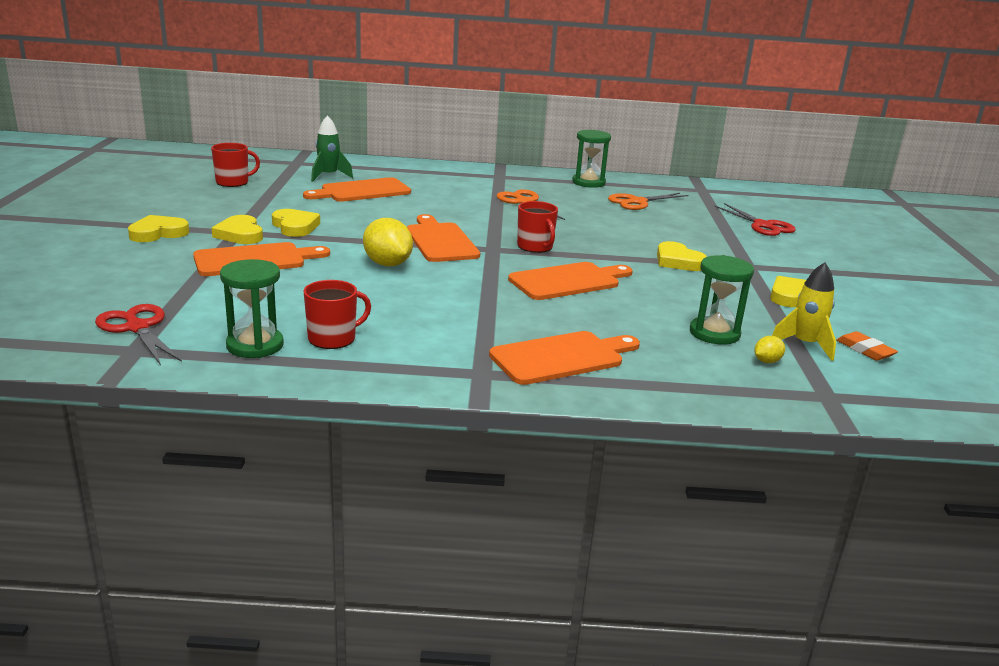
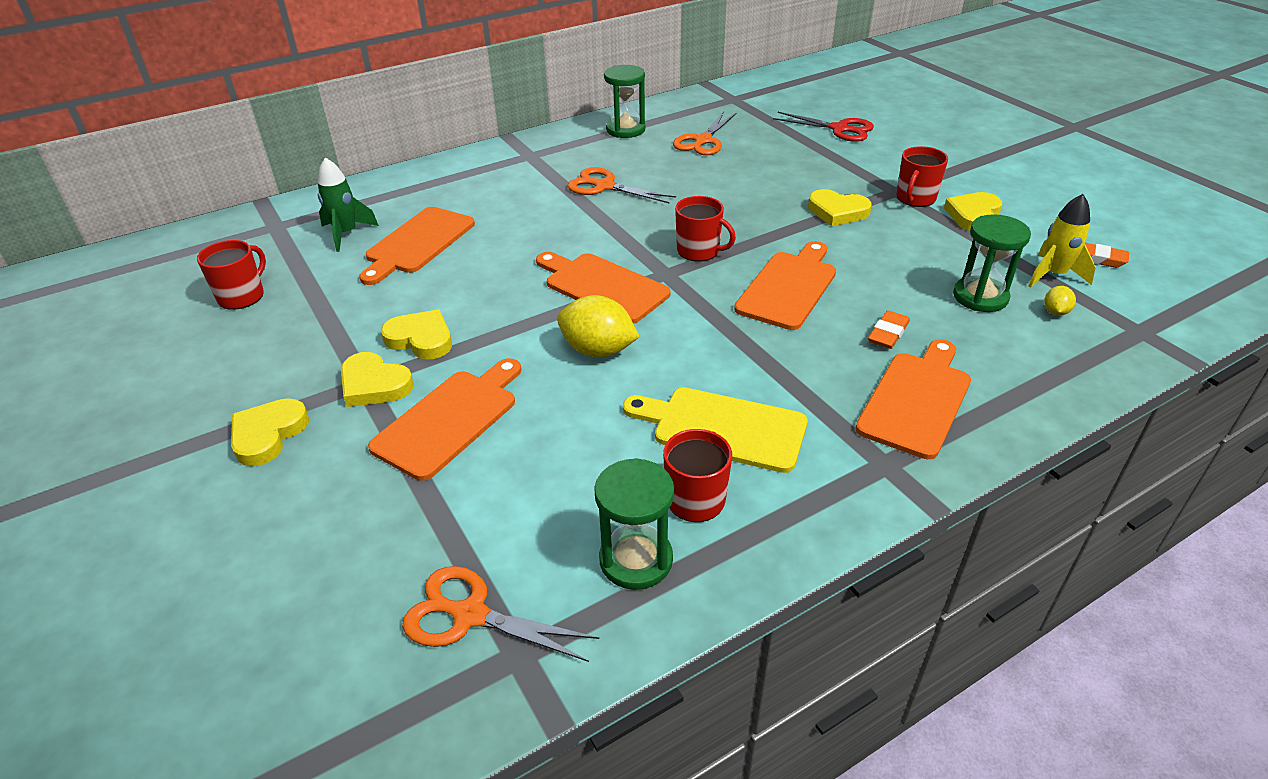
camera: 30 degrees left, 15 degrees up
(137, 328) = (470, 615): red scissors -> orange scissors
(404, 319) = (723, 428): none -> yellow cutting board
(601, 324) = (888, 333): none -> orange eraser
(759, 274) = (915, 198): none -> red mug

